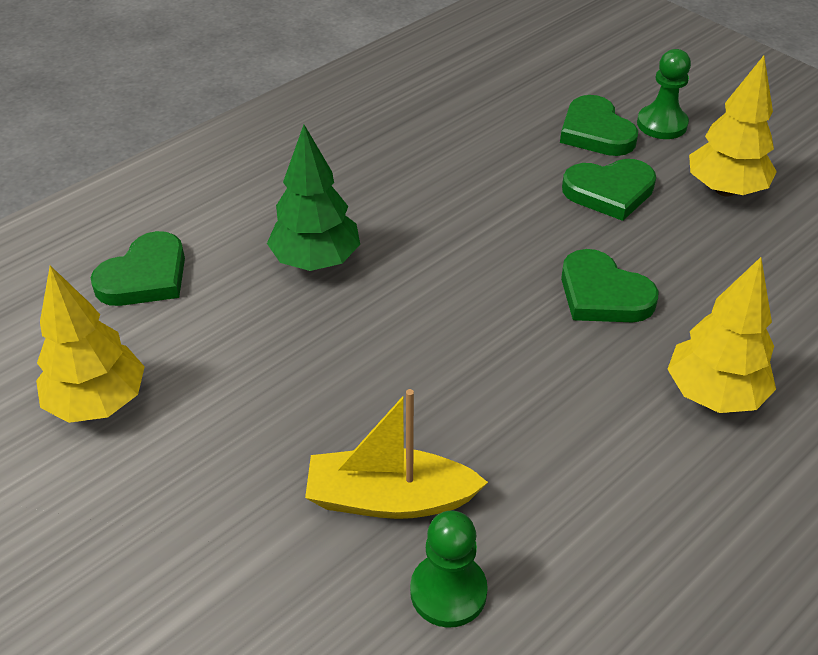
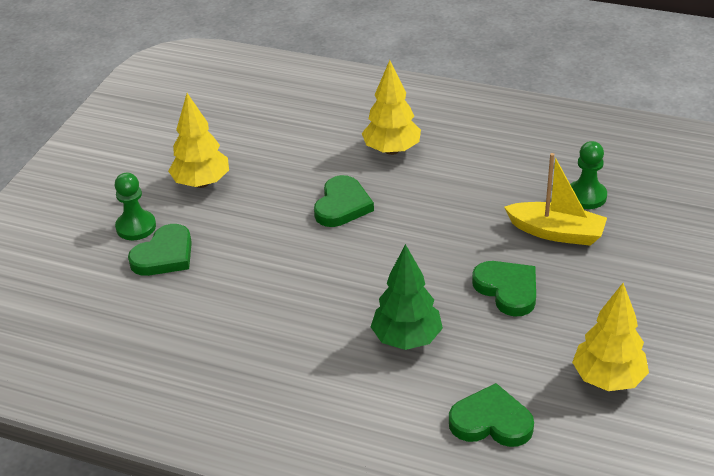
camera: 115 degrees left, 5 degrees down
(390, 498) = (556, 232): yellow boat -> yellow boat turned 45 degrees counterclockwise
(609, 192) = (236, 229): green heart -> green heart (507, 290)

